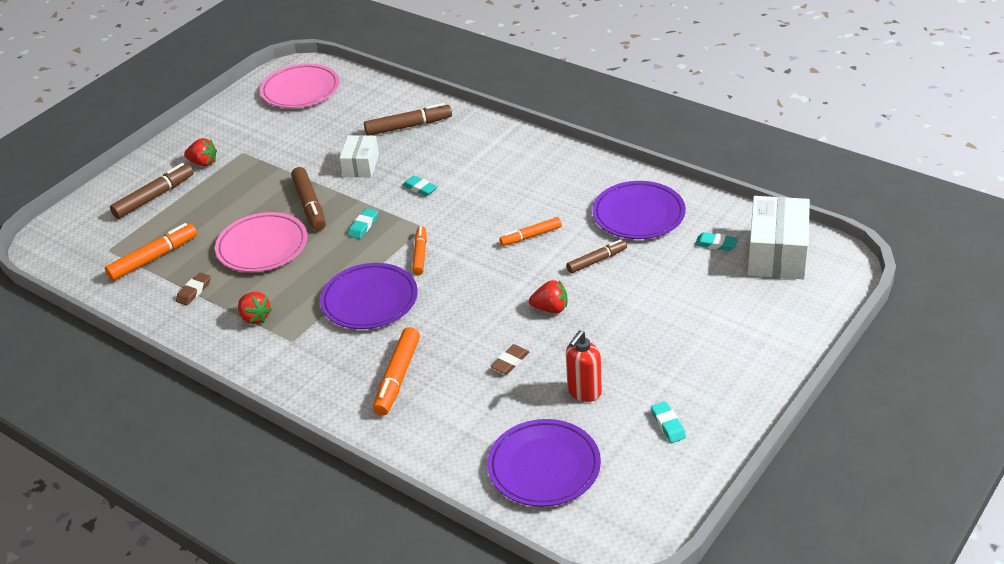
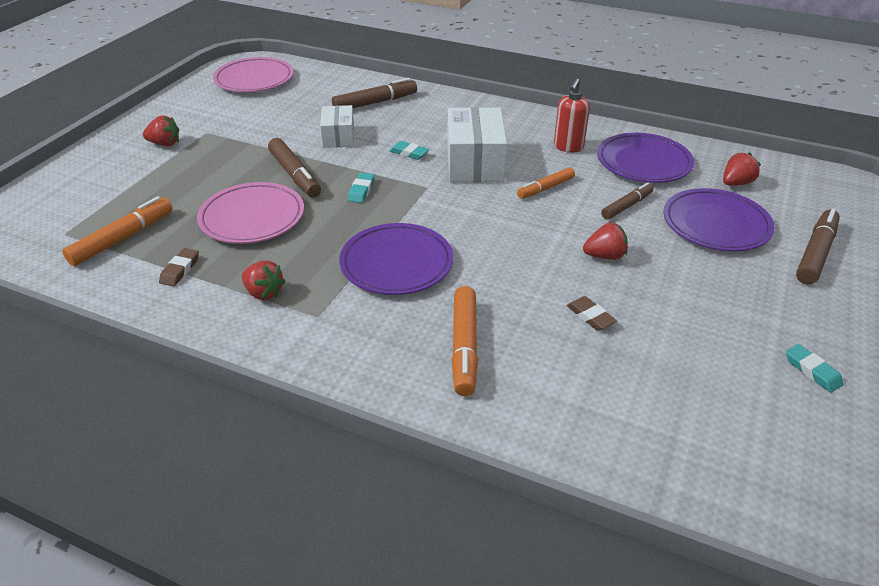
camera: 15 degrees left, 0 degrees up
(154, 197) = (113, 178): brown marker -> brown marker (815, 253)
(420, 254) = (435, 213): orange marker -> none
(510, 362) = (590, 316): brown eraser -> brown eraser turned 60 degrees counterclockwise
(544, 467) = (699, 441): purple plate -> purple plate (716, 225)
(584, 392) = (693, 343): red soap dispenser -> red soap dispenser (568, 147)
(716, 244) = (736, 183): turquoise eraser -> red strawberry
(777, 254) = (801, 188): white box -> white box (474, 163)

